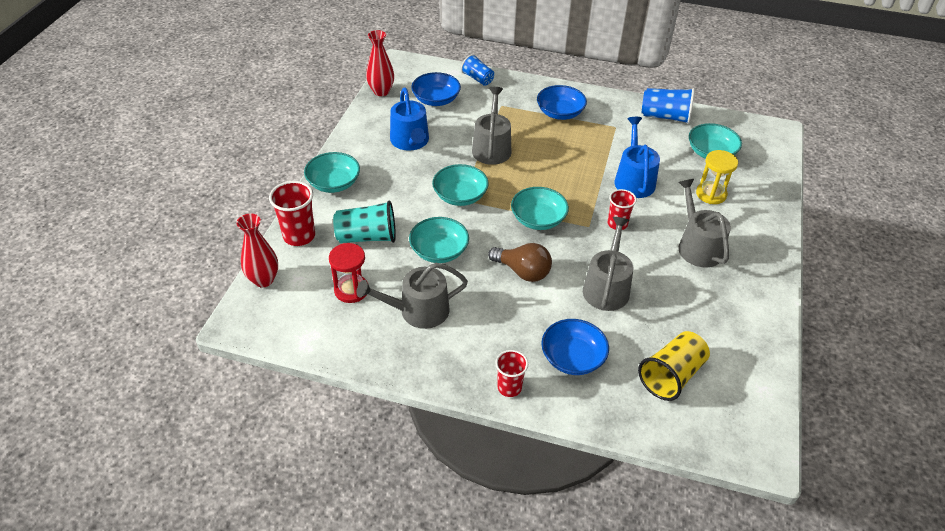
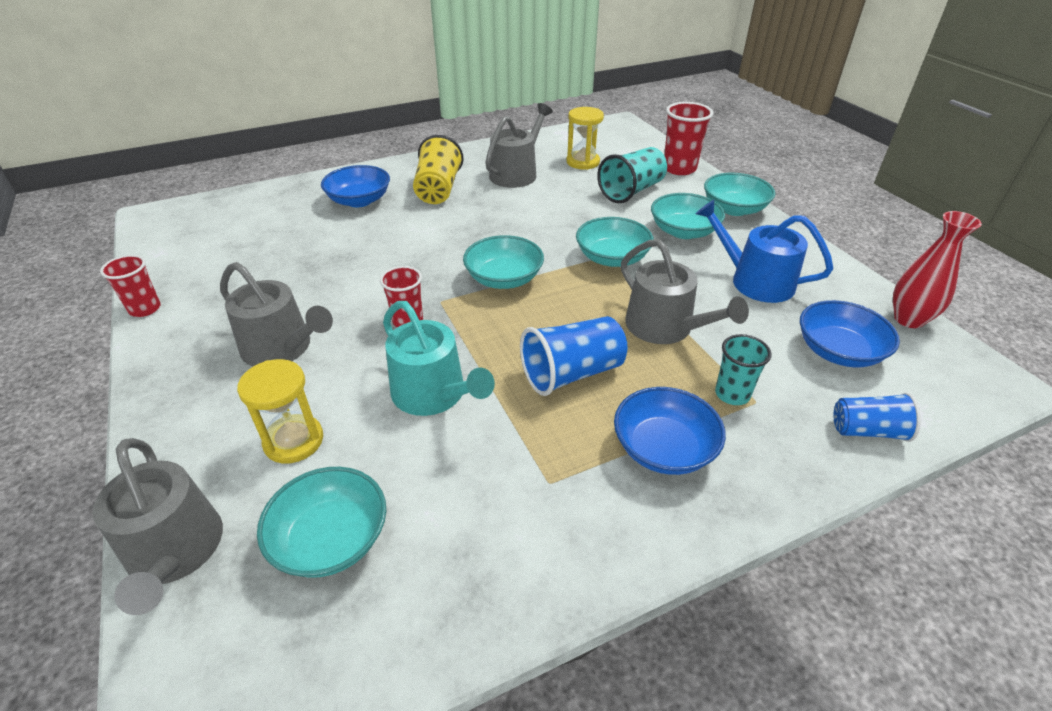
camera: 140 degrees right, 5 degrees down
(264, 280) = (649, 142): red vase -> none
(351, 290) = (583, 162): red hourglass -> yellow hourglass
(439, 251) = (559, 210): turquoise bowl -> turquoise bowl (683, 231)
(506, 112) = (732, 394): none -> turquoise cup
(509, 387) = (395, 169): red cup -> red cup (145, 309)
(523, 272) = (465, 231): brown light bulb -> none
(607, 287) = (369, 257): grey watering can -> grey watering can (175, 553)
(634, 179) = (434, 394): blue watering can -> turquoise watering can
(665, 117) = (480, 583): blue cup -> blue cup (572, 373)
(671, 375) = (259, 225): yellow cup -> yellow cup (438, 190)

